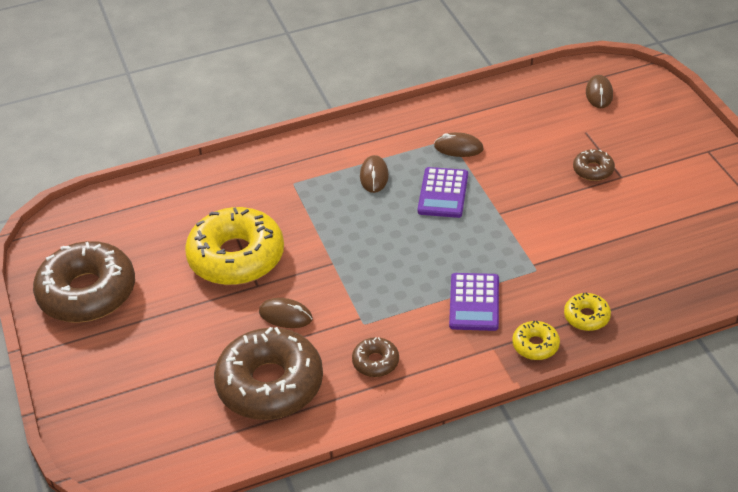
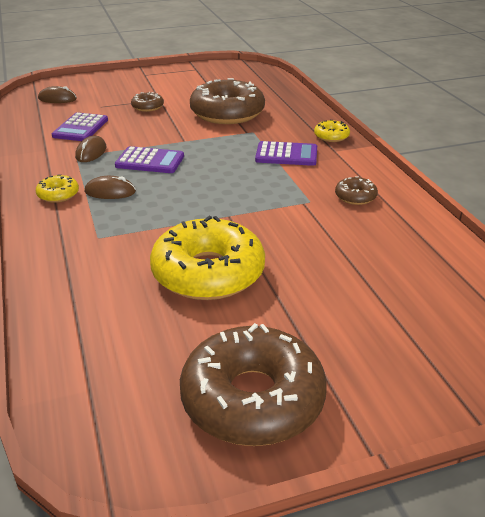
camera: 90 degrees left, 10 degrees down
(270, 384) = (391, 249): brown donut -> brown donut (227, 113)
(285, 315) = (299, 241): brown mouse -> none
(518, 128) = (80, 128): none -> purple calculator
(586, 317) = (302, 119): yellow donut -> yellow donut (58, 194)

